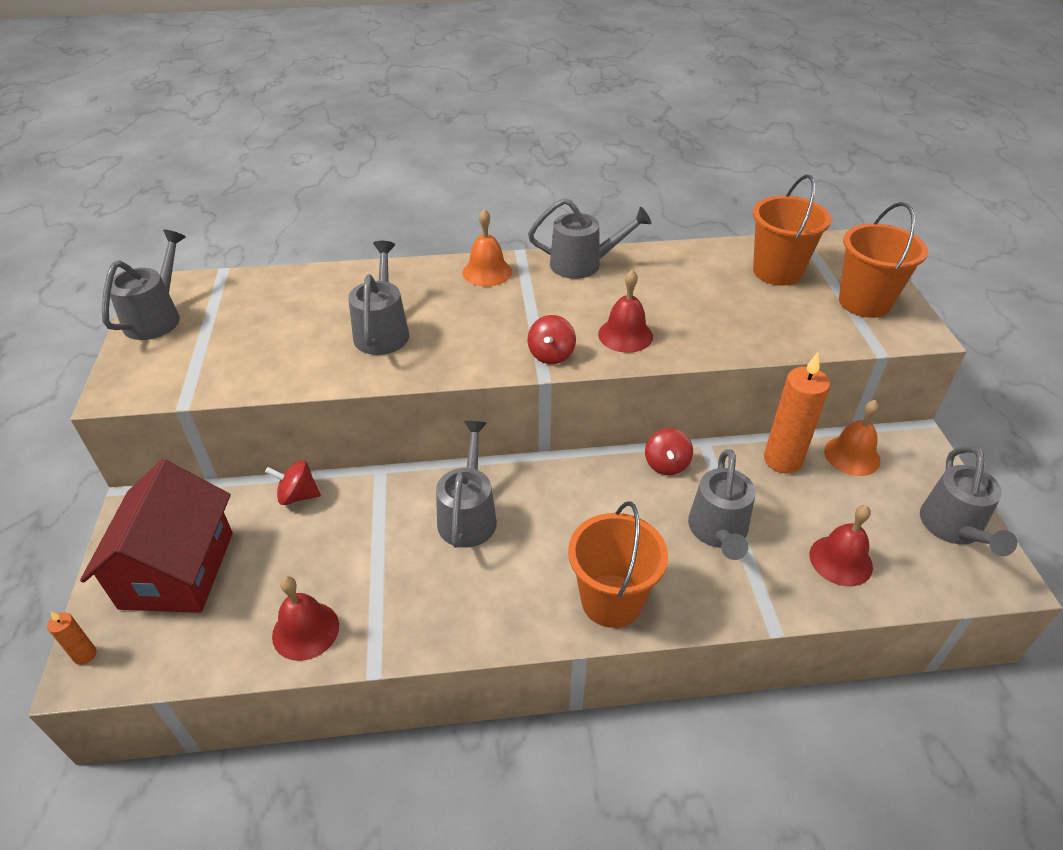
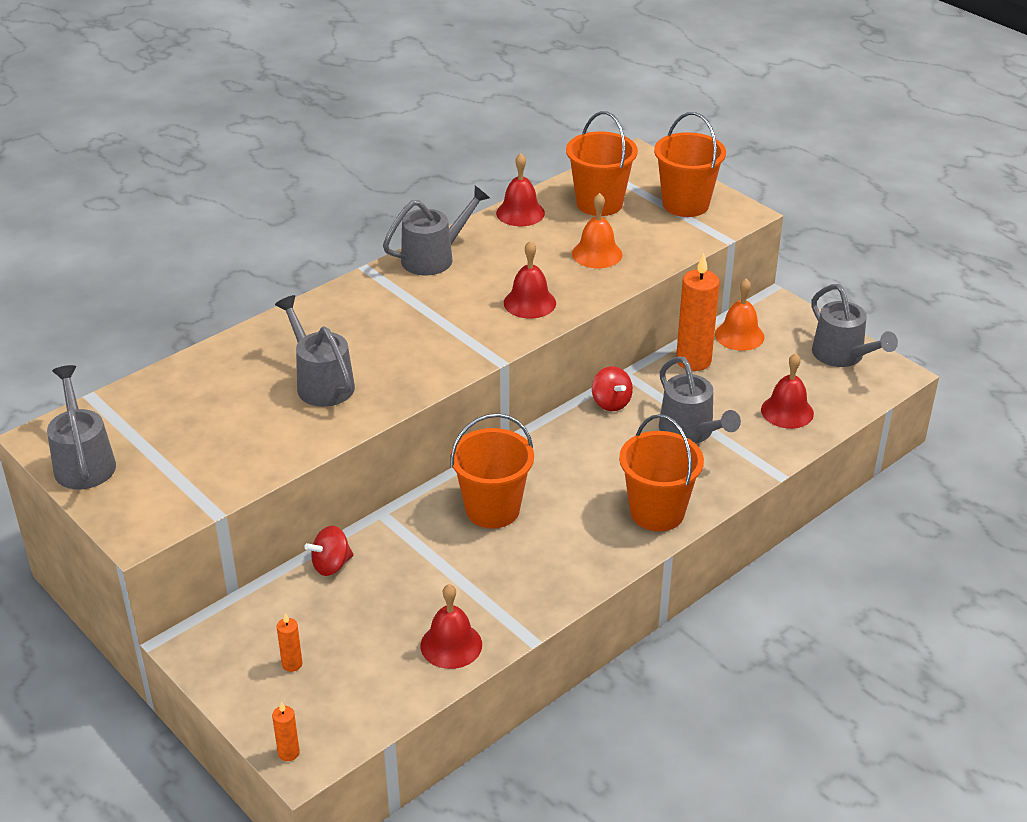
camera: 35 degrees left, 5 degrees down
(177, 570) = (292, 664): red house -> orange candle
(468, 514) = (492, 509): grey watering can -> orange bucket
(487, 272) = (356, 297): orange bell -> orange bell (597, 254)
(551, 355) = (487, 342): red spinning top -> none
(695, 254) = (520, 213): none -> red bell

